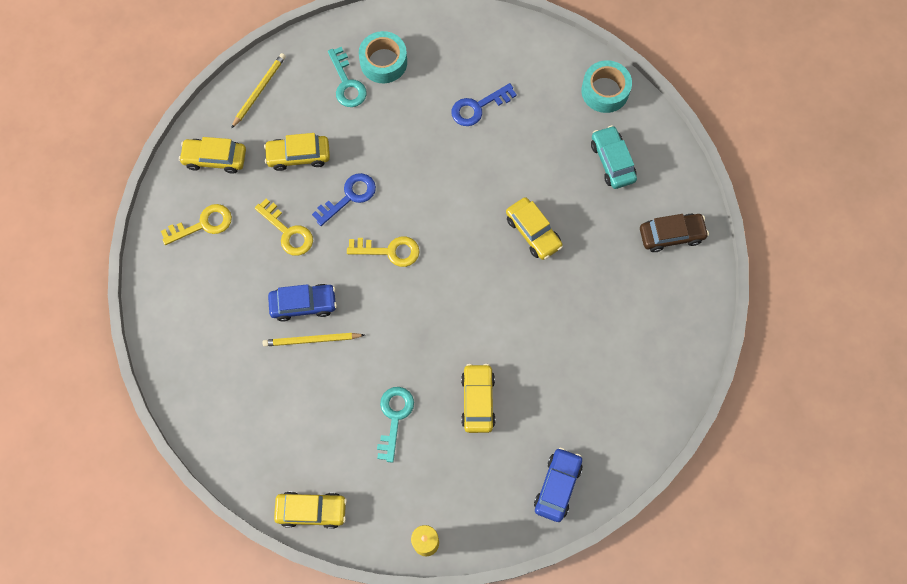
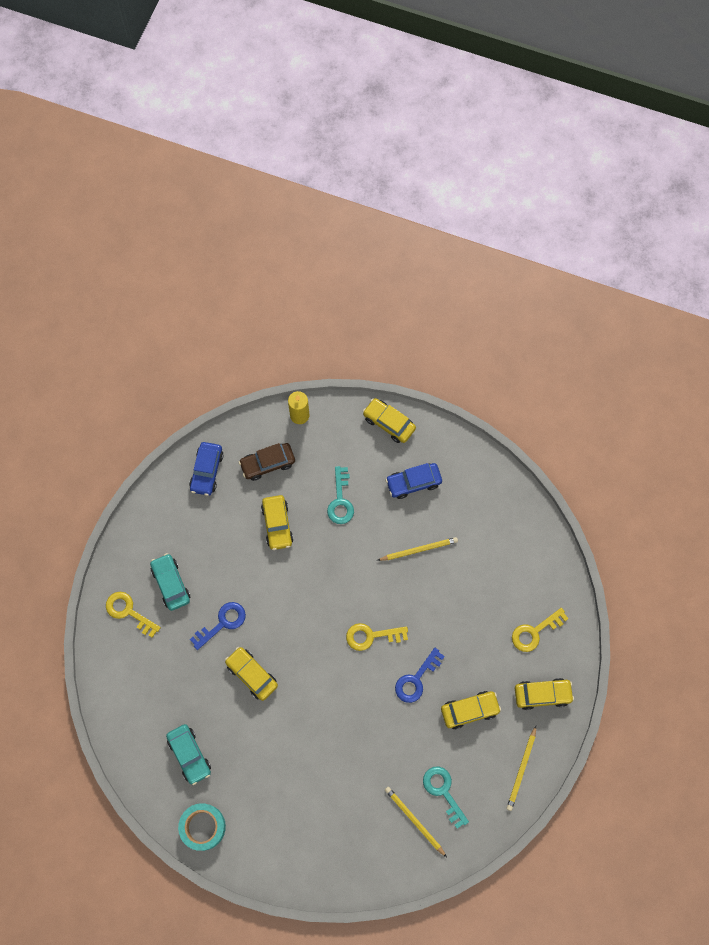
camera: 170 degrees right, 0 degrees up
(288, 232) = (461, 638): yellow key -> yellow key (128, 612)
(303, 304) = (433, 578): blue car -> blue car (413, 483)
(311, 510) = (389, 423): yellow car -> yellow car turned 45 degrees clockwise
(383, 62) = (414, 820): turquoise tape -> yellow pencil
(478, 107) = (318, 788): blue key -> blue key (222, 623)
(616, 350) = (171, 584): none -> turquoise car
(671, 235) = (132, 693): brown car -> brown car (267, 463)

